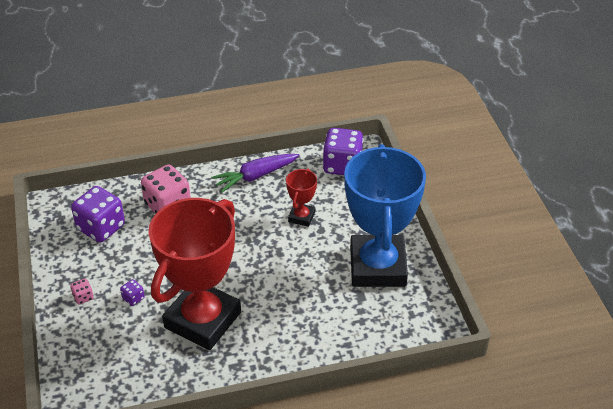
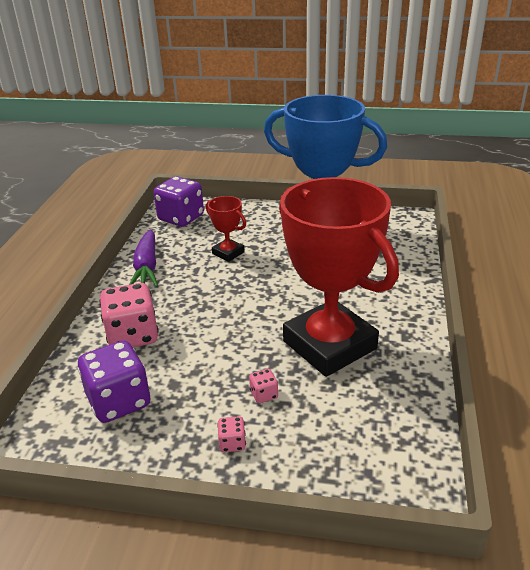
camera: 65 degrees left, 10 degrees down
(133, 298) = (264, 394): purple dice -> pink dice

